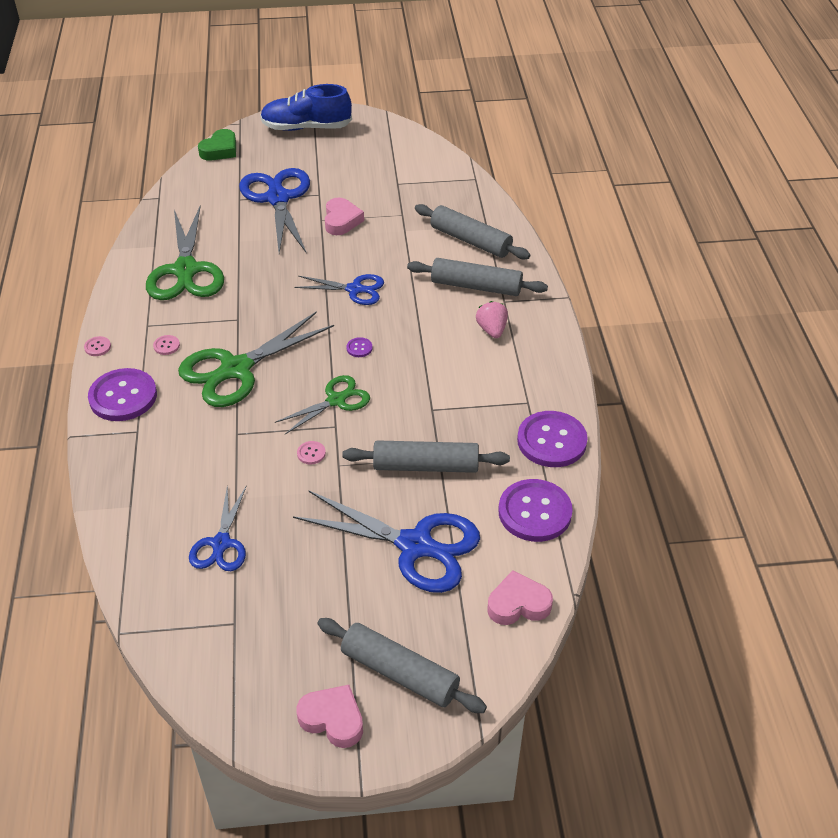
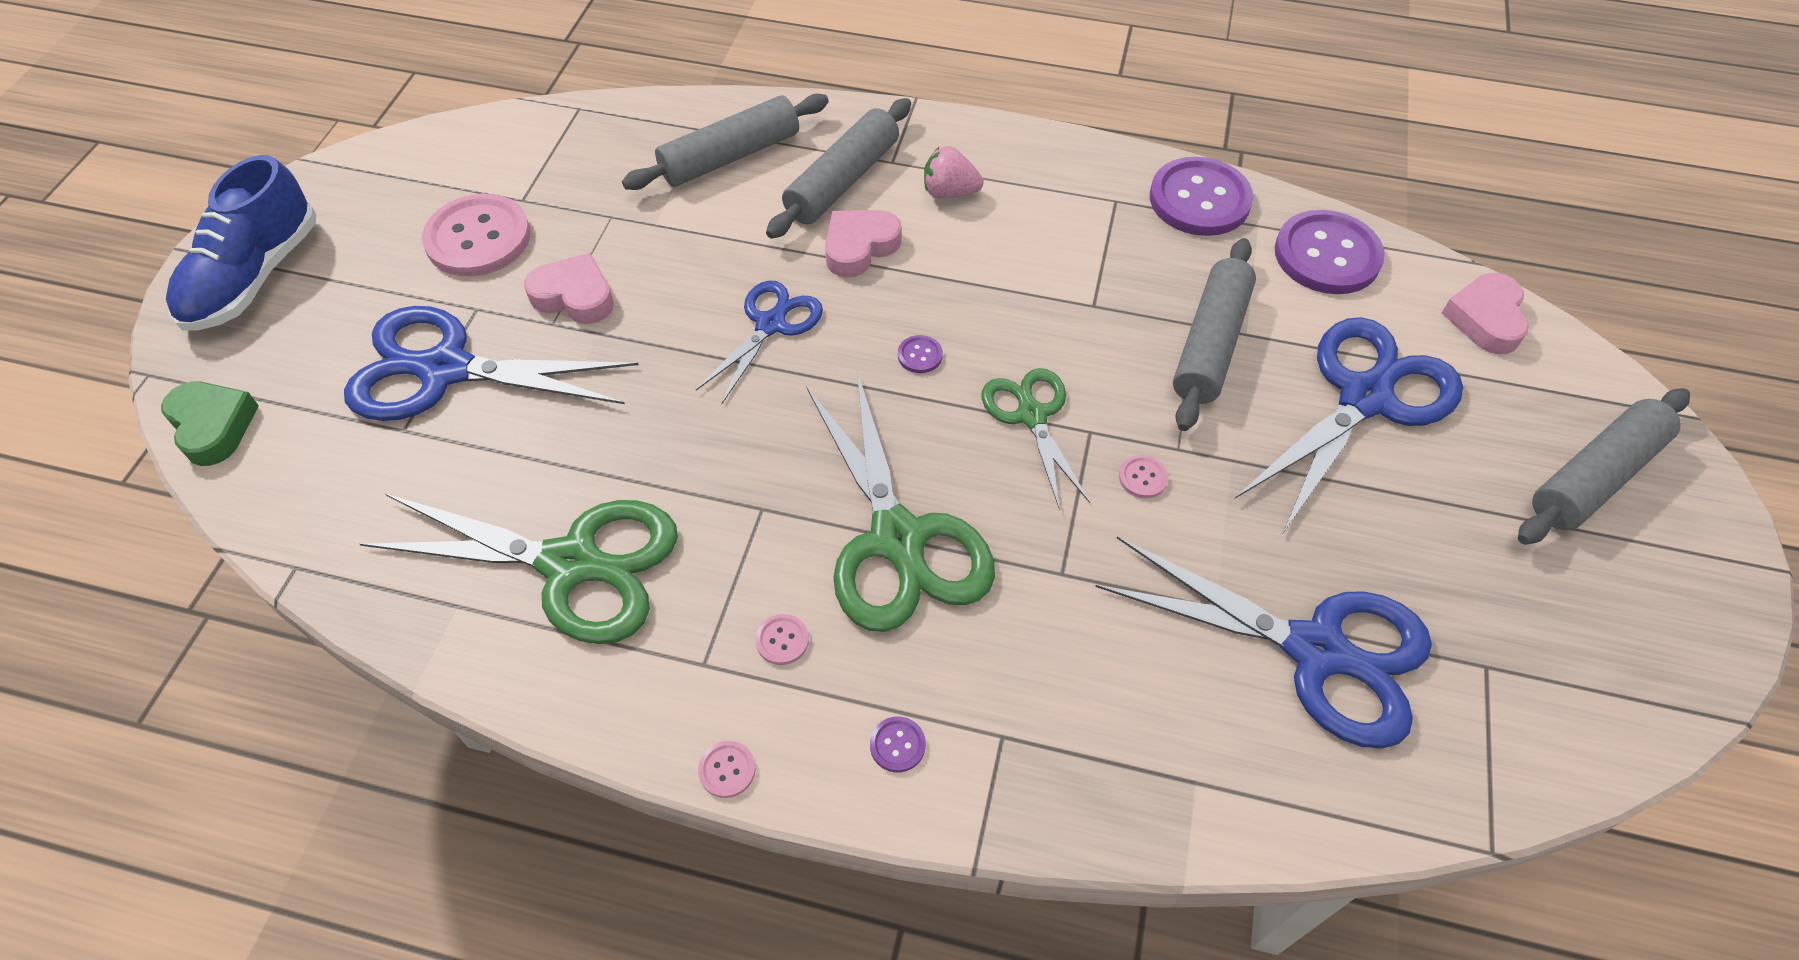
camera: 70 degrees left, 10 degrees up
(123, 397) = (897, 745): purple button -> purple button, size x0.41
(221, 543) = (1315, 650): blue scissors -> blue scissors, size x1.72
(333, 719) = (1673, 576): pink heart -> pink heart (859, 247)
(363, 179) = (478, 238): none -> pink button

